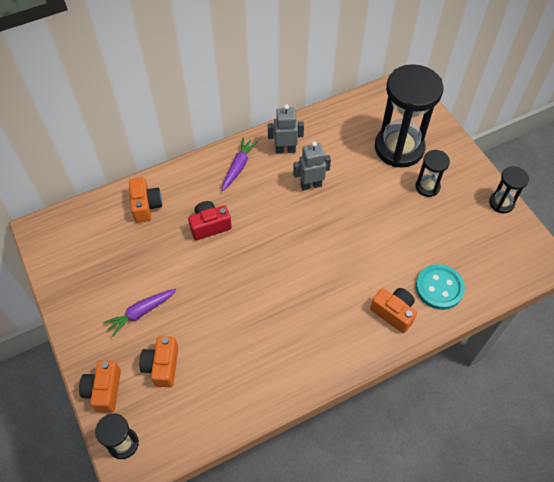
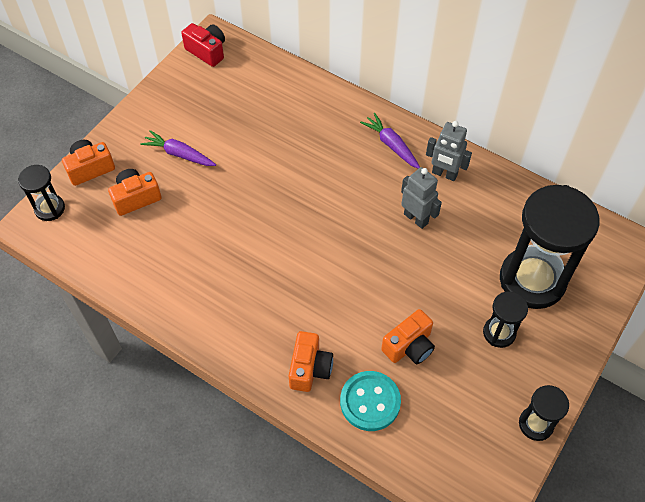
camera: 60 degrees right, 0 degrees up
(146, 206) = (292, 97): orange camera -> orange camera (409, 346)
(210, 226) = (305, 157): red camera -> red camera (207, 51)
(238, 167) = (391, 145): purple carrot -> purple carrot turned 120 degrees counterclockwise
(285, 150) = (444, 174): grey robot -> grey robot turned 150 degrees clockwise

